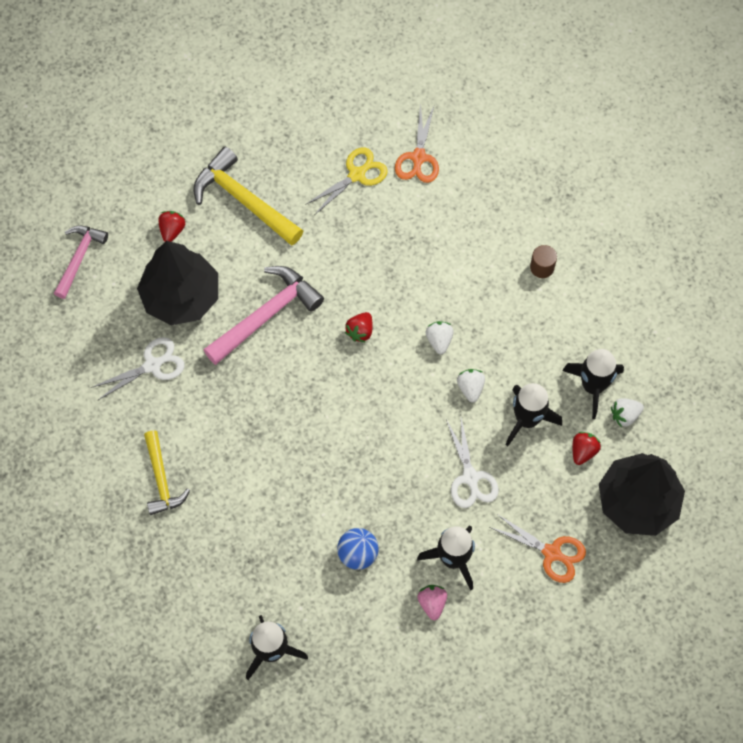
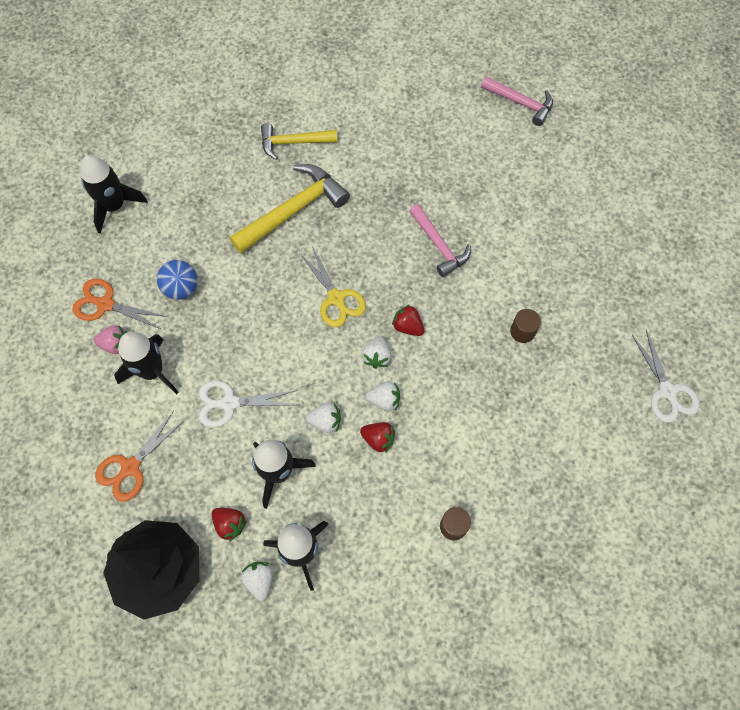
camera: 100 degrees right, 0 degrees up
(152, 365) = (404, 147): white scissors -> white scissors (667, 391)
(172, 230) = (541, 178): red strawberry -> red strawberry (378, 439)
(181, 296) = (470, 177): black tree -> none
(244, 200) = (567, 242): yellow hammer -> yellow hammer (293, 210)
(266, 315) = (439, 245): pink hammer -> pink hammer, size x0.64
(346, 231) = (522, 331): none -> brown cylinder
(356, 175) = (588, 351): yellow scissors -> yellow scissors (336, 298)
(397, 354) = (377, 357): none -> white strawberry
(418, 157) = (604, 418): orange scissors -> orange scissors (105, 304)

